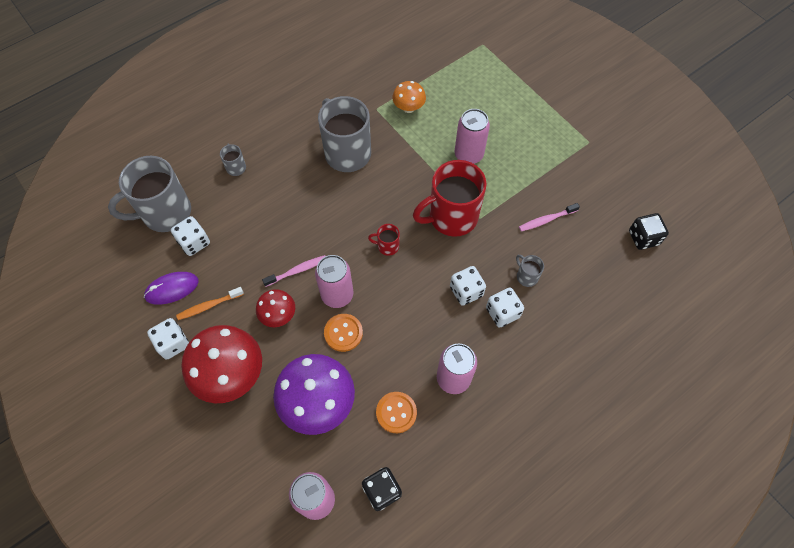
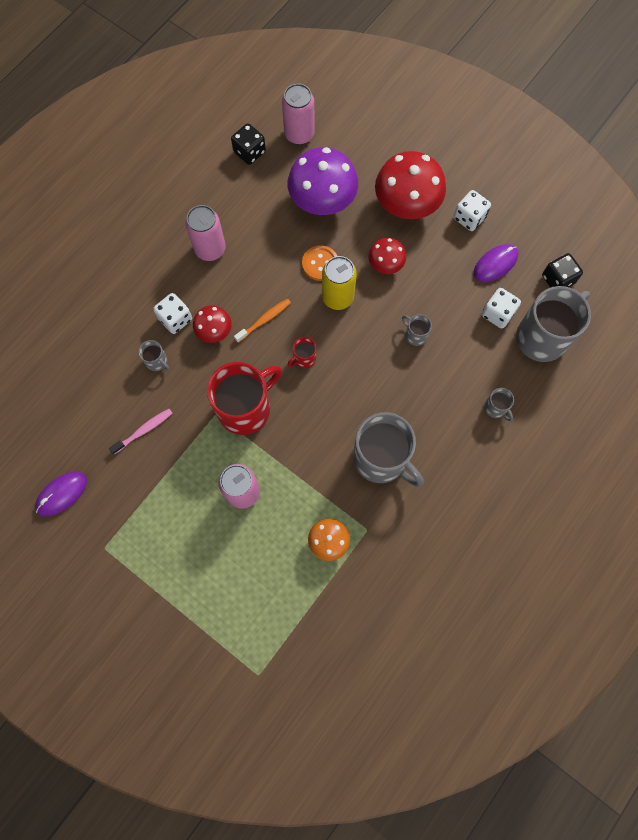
camera: 165 degrees right, 10 degrees up
(209, 306) = (453, 257): orange toothbrush -> orange toothbrush (264, 320)
(278, 242) = (415, 335): none -> grey mug
(297, 271) = (384, 311): pink toothbrush -> none
(337, 295) = (337, 297): pink can -> yellow can
(387, 246) = (304, 358): red mug -> red mug turned 150 degrees clockwise
(396, 412) = (253, 210): orange button -> none
(466, 291) = (214, 331): white dice -> red mushroom
(623, 187) = (62, 494): none -> purple mouse
(643, 238) = (38, 435): black dice -> black dice (557, 279)

